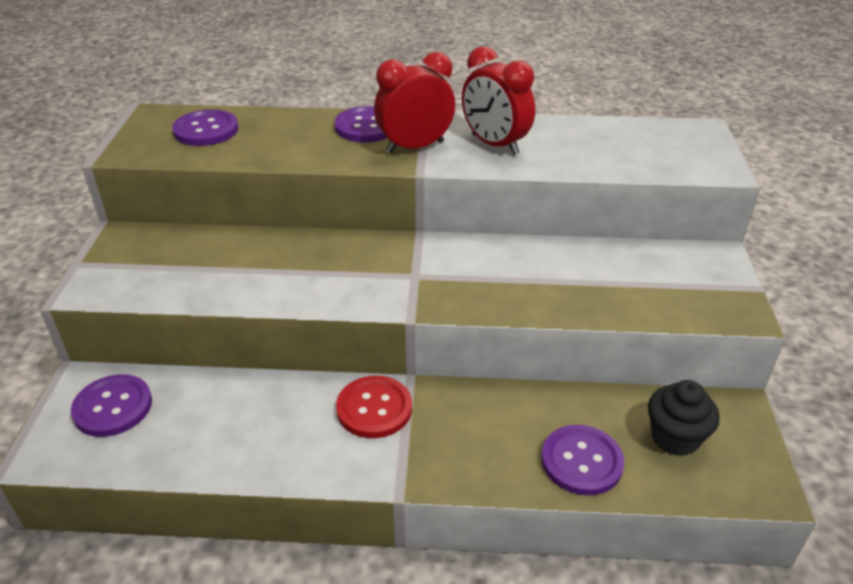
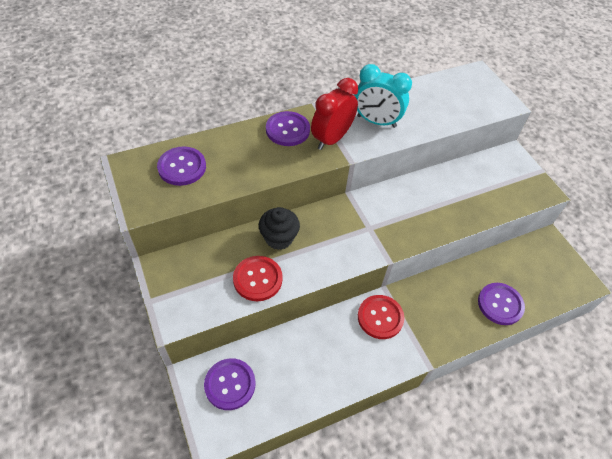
camera: 30 degrees left, 15 degrees up
(217, 282) = (257, 279): none -> red button
(494, 144) = (376, 121): red clock -> turquoise clock
(675, 437) = (532, 271): black cupcake -> black cupcake (279, 238)

